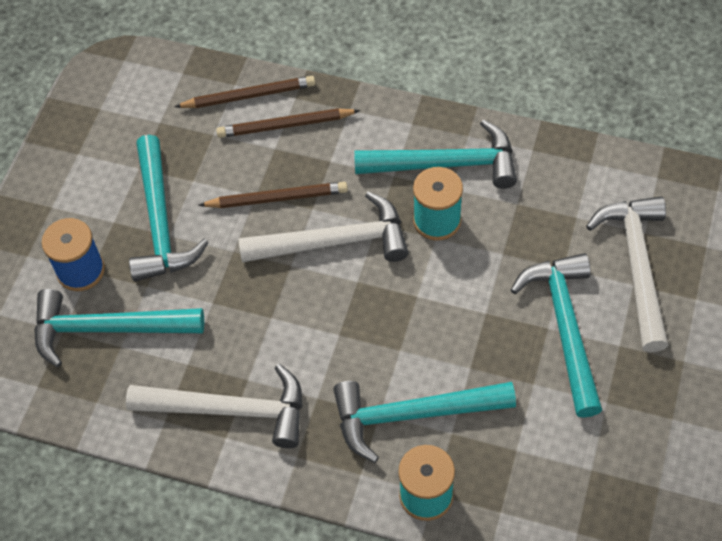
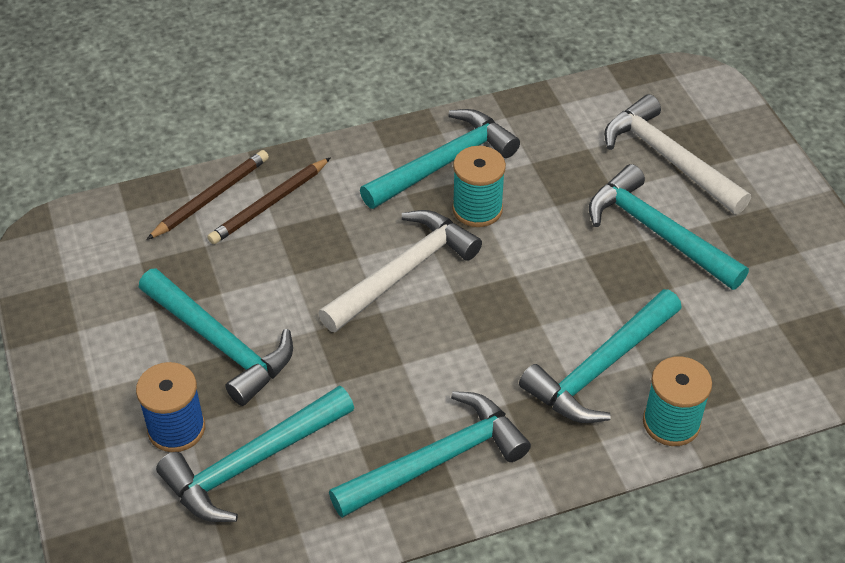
camera: 40 degrees left, 10 degrees down
(230, 410) = (437, 460): white hammer -> turquoise hammer
(277, 198) = (317, 265): brown pencil -> none

